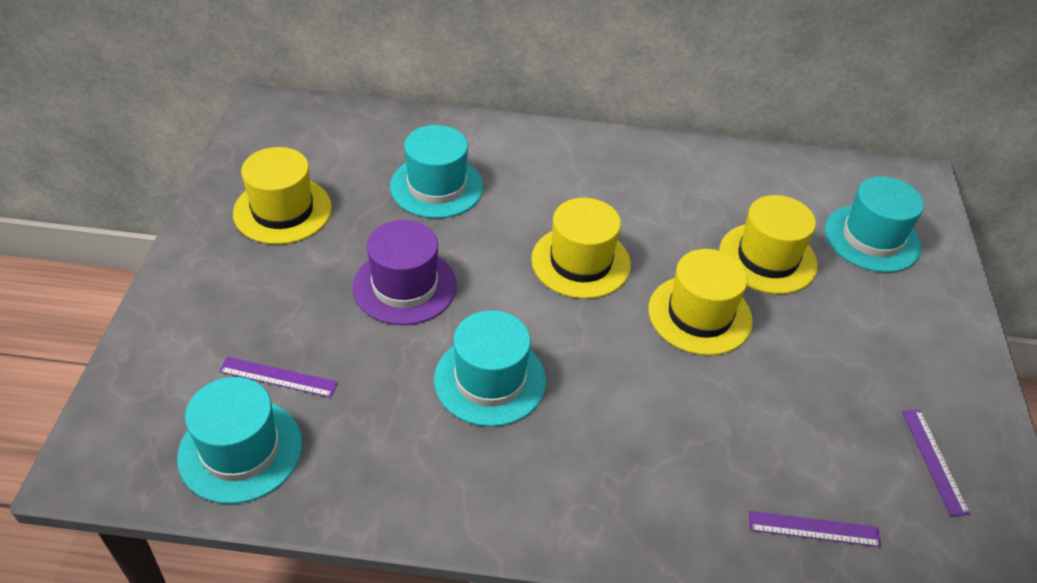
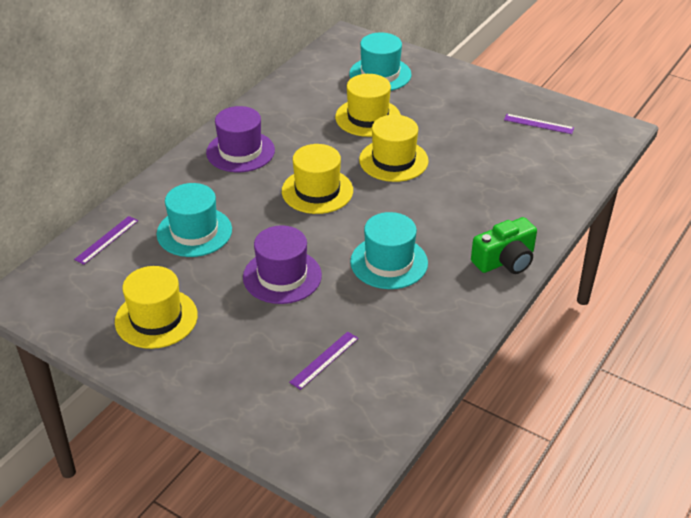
camera: 60 degrees left, 5 degrees down
(240, 450) = (377, 393): turquoise hat -> none
(575, 516) = (505, 260): none -> green camera
(602, 170) = (240, 151): none -> purple hat
(814, 529) = (557, 180): purple ruler -> purple ruler (107, 240)

